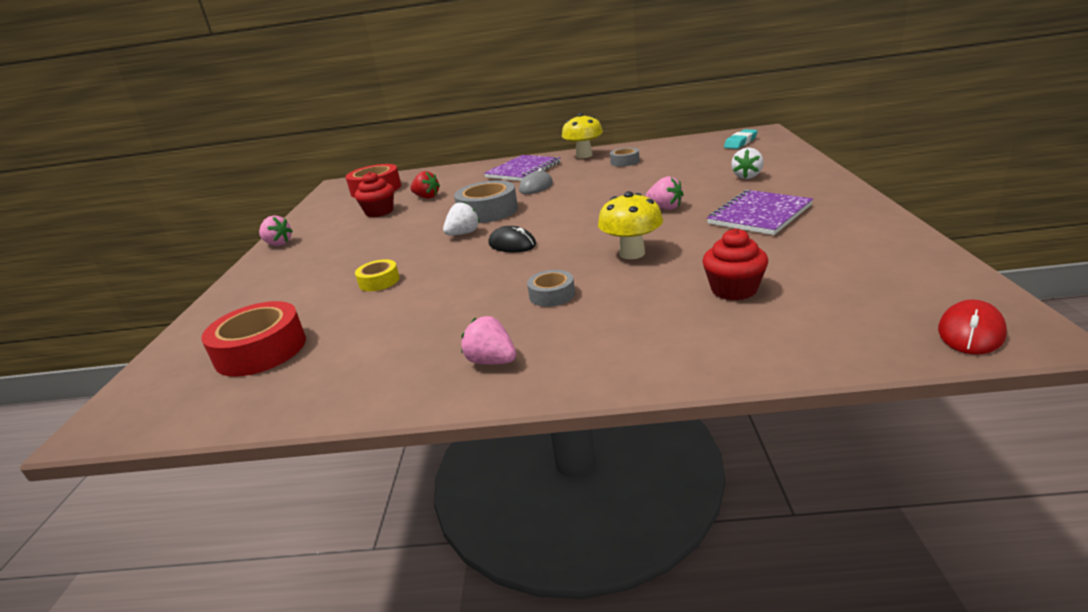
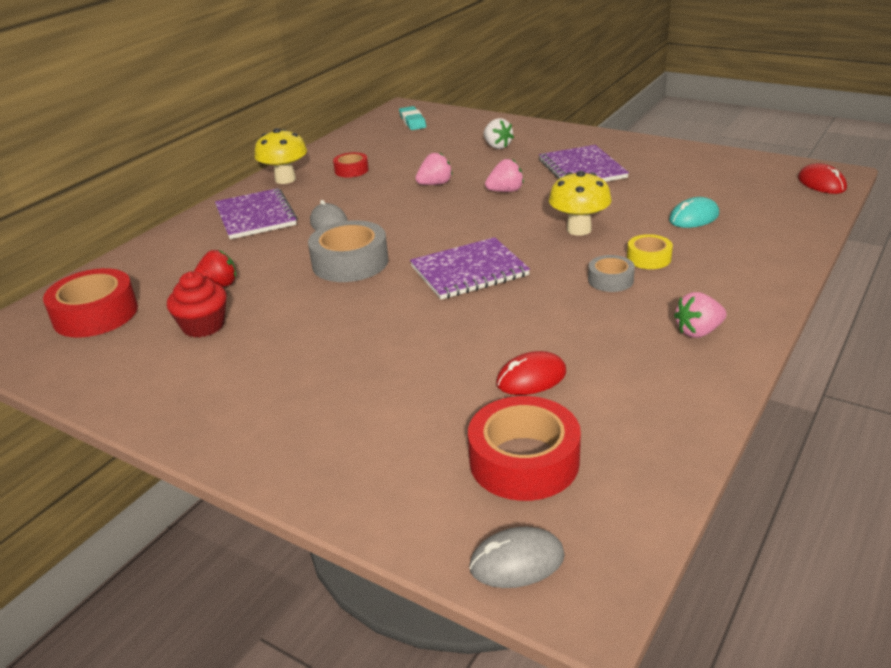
camera: 60 degrees left, 5 degrees up
(147, 385) = (517, 562): none -> grey mouse
(278, 244) = (170, 422): pink strawberry -> pink strawberry (435, 184)
(370, 317) = (531, 378): none -> red mouse
(379, 281) = (444, 360): yellow tape -> yellow tape (649, 258)
(463, 234) = (391, 288): white strawberry -> none
(512, 244) = (469, 271): black mouse -> purple notebook
(624, 162) = (351, 170): grey tape -> red tape
(734, 290) = (694, 217): red cupcake -> turquoise mouse

